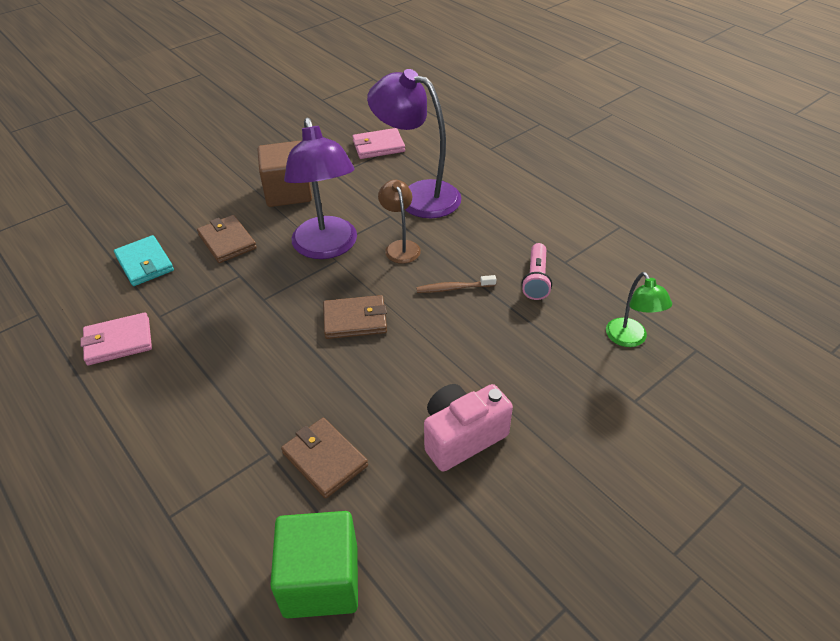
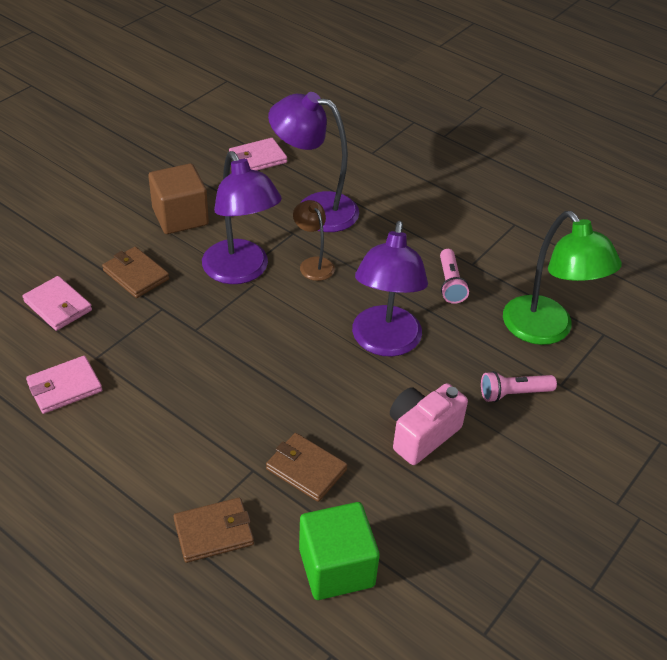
camera: 15 degrees left, 0 degrees up
(145, 263) = (58, 306): turquoise wallet -> pink wallet
(355, 320) = (292, 340): brown wallet -> brown wallet (214, 532)
(449, 333) = (384, 343): none -> purple lamp
(453, 288) = (376, 300): brown toothbrush -> none
(577, 404) = (513, 393): none -> pink flashlight
(630, 339) = (546, 330): green lamp -> green lamp, size x1.89

